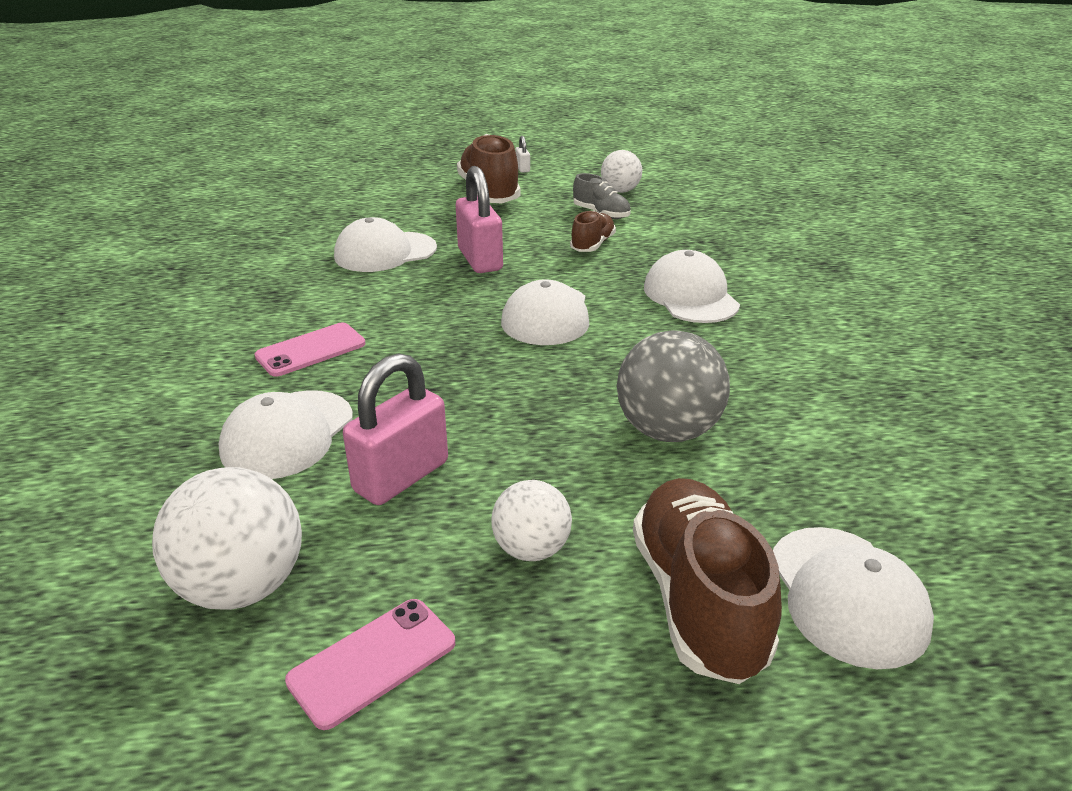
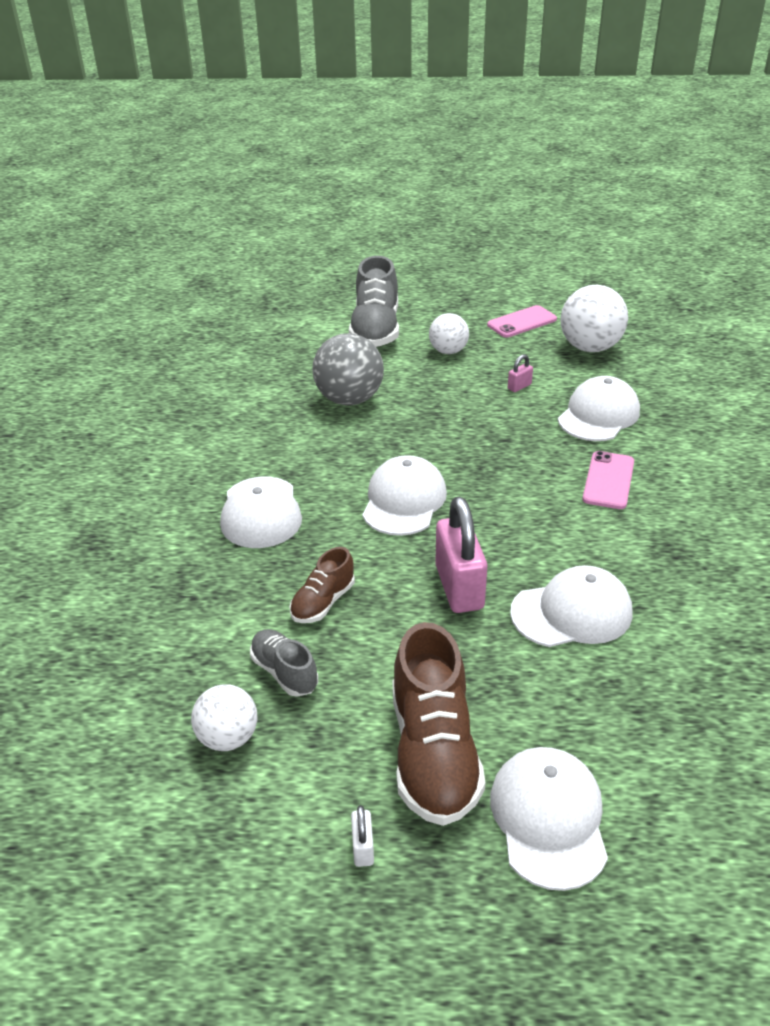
camera: 170 degrees left, 5 degrees up
(311, 350) = (608, 480): pink phone -> pink phone turned 45 degrees counterclockwise
(401, 476) = (519, 386): pink padlock -> pink padlock, size x0.43
(698, 600) = (376, 330): brown shoe -> grey shoe
(847, 595) = (308, 327): white cap -> white cap (549, 818)

